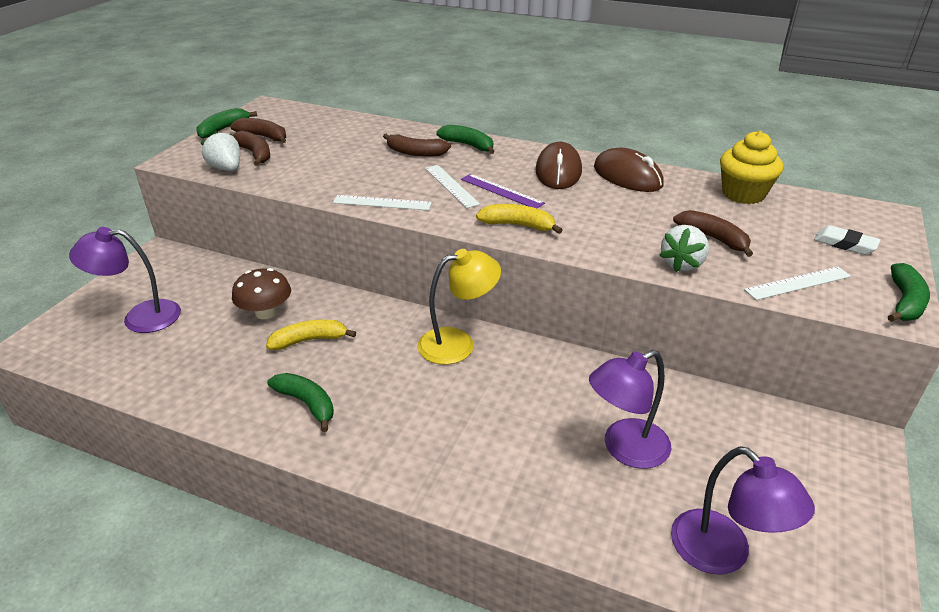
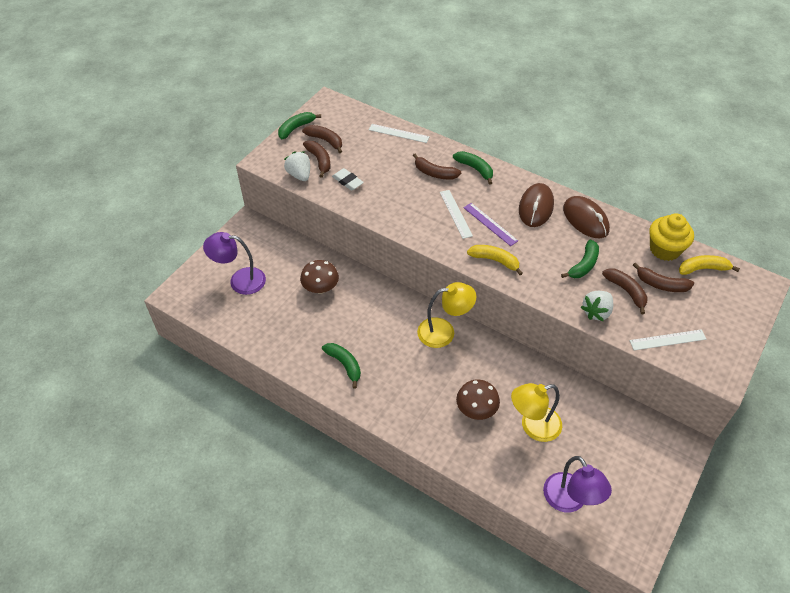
camera: 10 degrees right, 15 degrees up
(309, 340) = (348, 315): yellow banana -> yellow banana (703, 269)
(382, 203) = (405, 226): white ruler -> white ruler (398, 133)
(529, 437) = (476, 409): none -> brown mushroom
(625, 449) = (533, 426): purple lamp -> yellow lamp
(757, 227) = (661, 284): none -> brown banana
(845, 244) = (716, 309): white eraser -> white eraser (347, 181)
(904, 302) = (731, 366): green banana -> green banana (583, 265)

